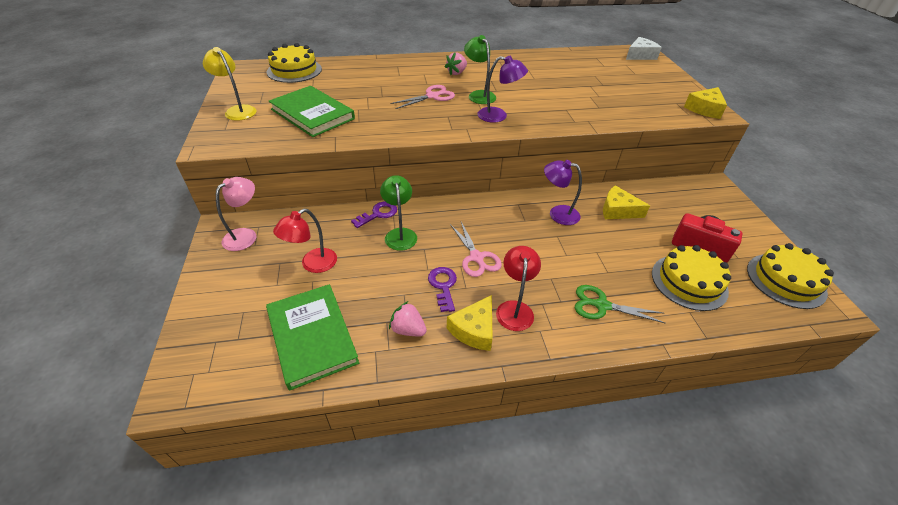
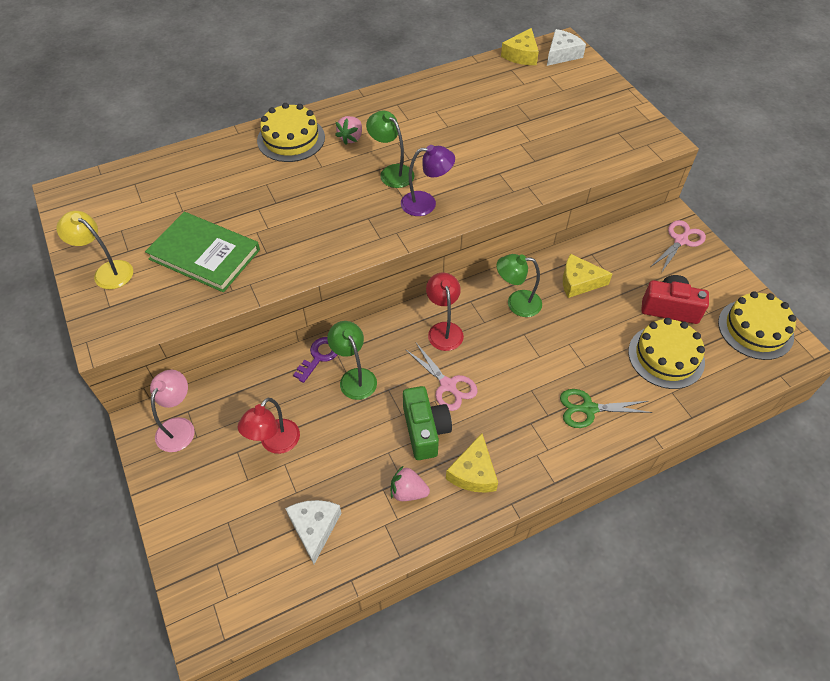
camera: 15 degrees left, 10 degrees up
(294, 70) = (142, 182): yellow cake -> yellow cake (291, 139)
(312, 336) = (314, 528): green book -> white cheese
(432, 96) = (337, 188): pink scissors -> pink scissors (680, 240)
(443, 286) = (425, 430): purple key -> green camera
(514, 309) = (505, 437): red lamp -> red lamp (444, 330)
(557, 213) = (516, 303): purple lamp -> green lamp
(704, 109) = (649, 136): yellow cheese -> yellow cheese (521, 55)

